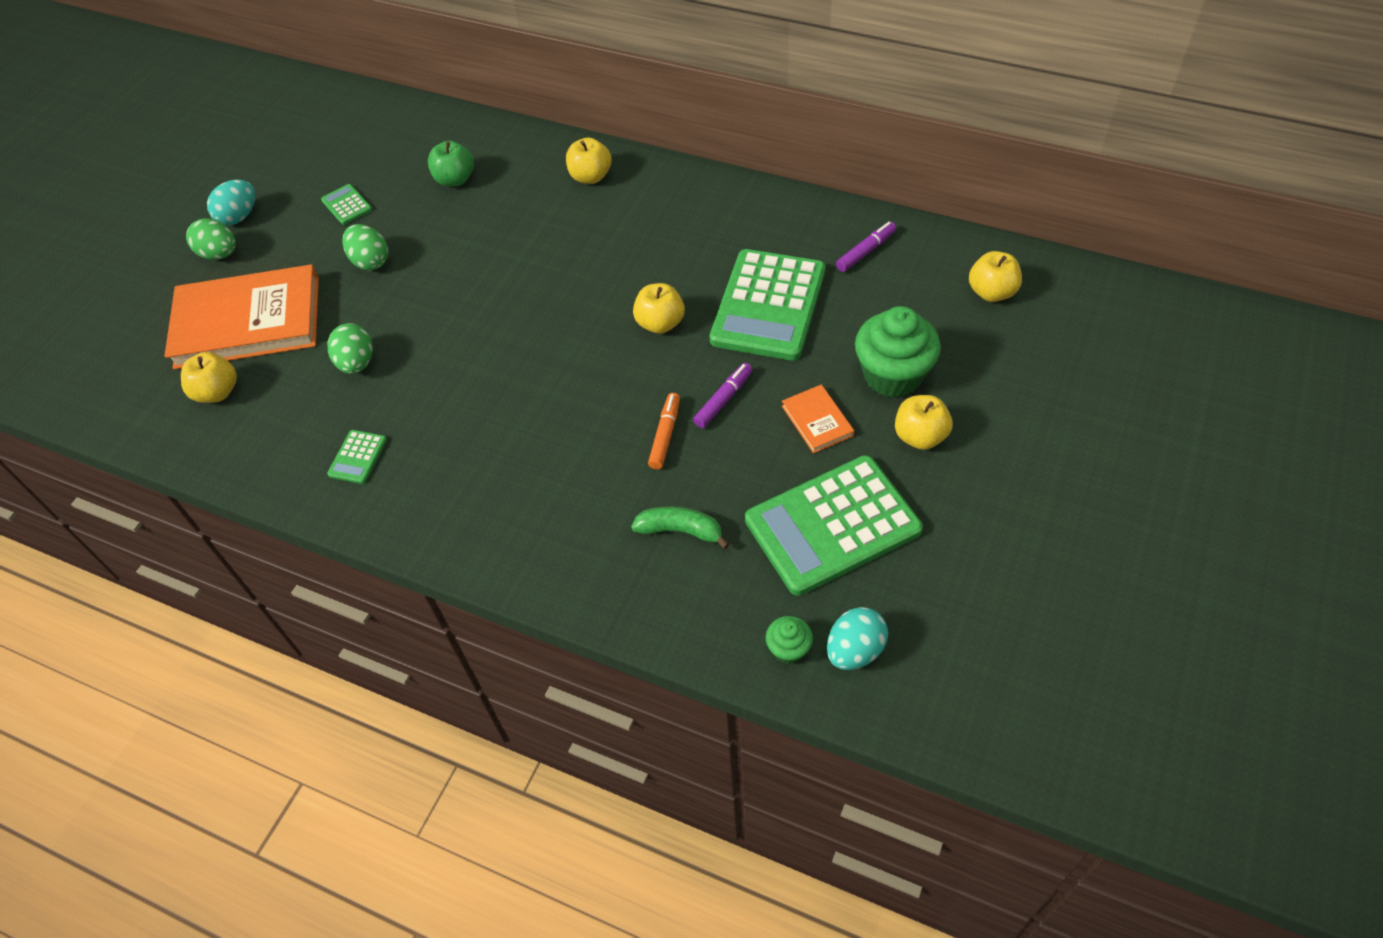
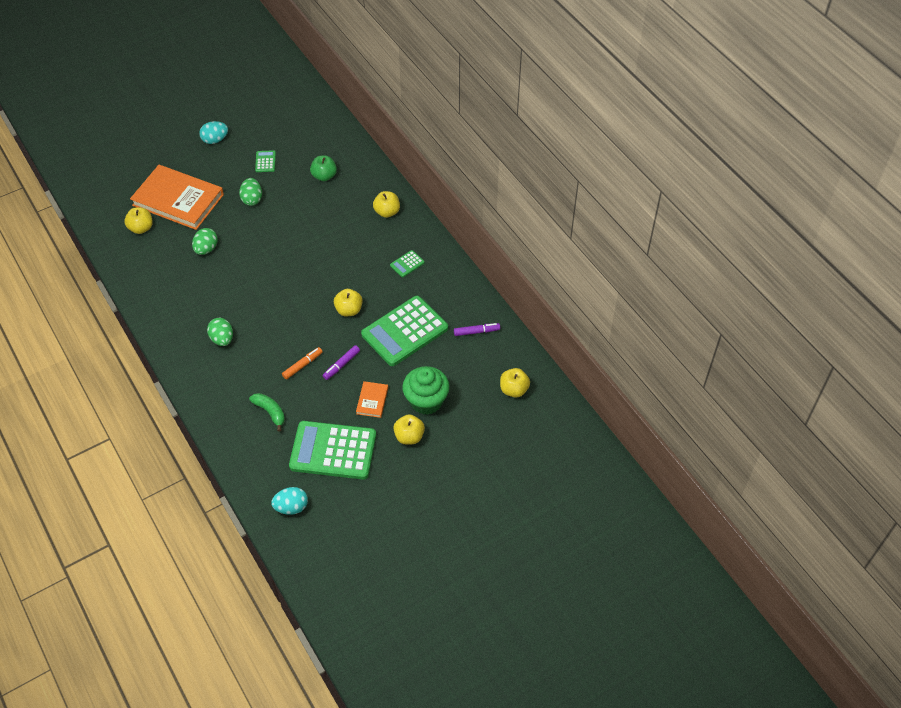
camera: 30 degrees right, 0 degrees up
(219, 254) = (192, 156): green egg -> green egg (222, 339)
(358, 457) = (172, 295): green calculator -> green calculator (407, 264)
(723, 400) = (341, 365): purple marker -> purple marker turned 150 degrees clockwise
(788, 649) = (266, 489): green cupcake -> none

